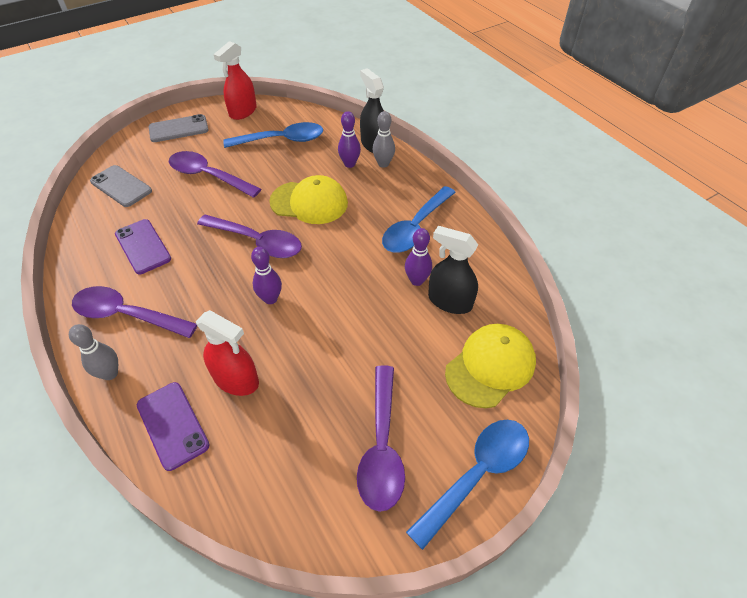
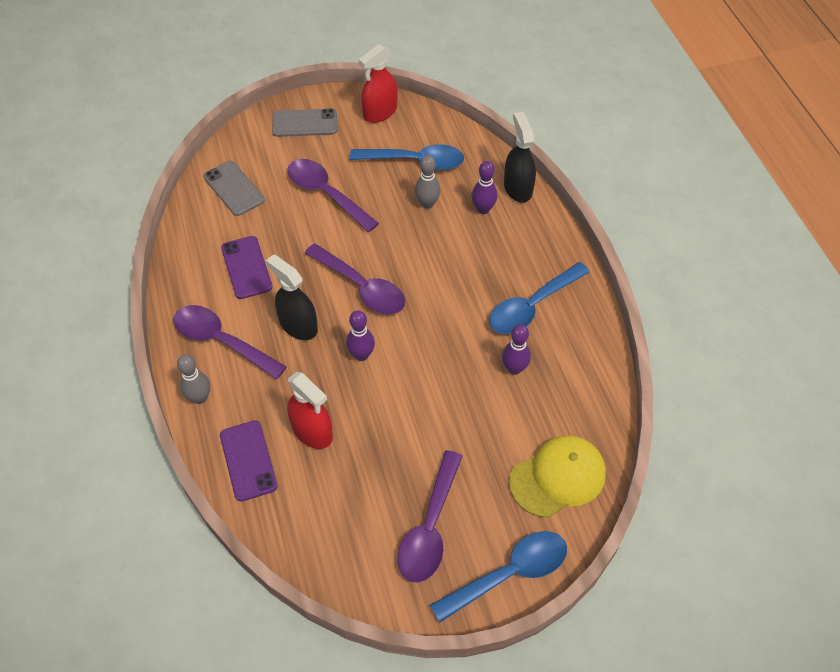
camera: 15 degrees right, 5 degrees up
(309, 202) = (426, 250): yellow cap -> none
(383, 164) = (521, 217): grey bowling pin -> grey bowling pin (427, 204)
(450, 301) = (540, 399): black spray bottle -> black spray bottle (298, 325)

